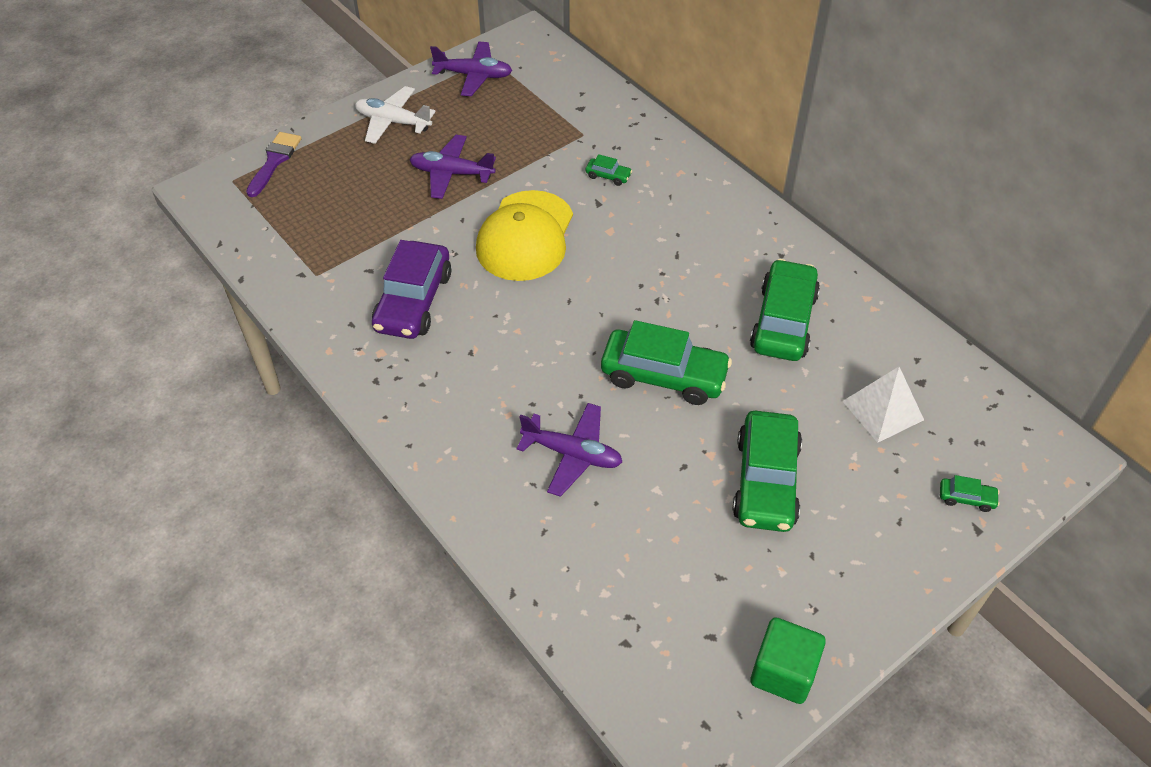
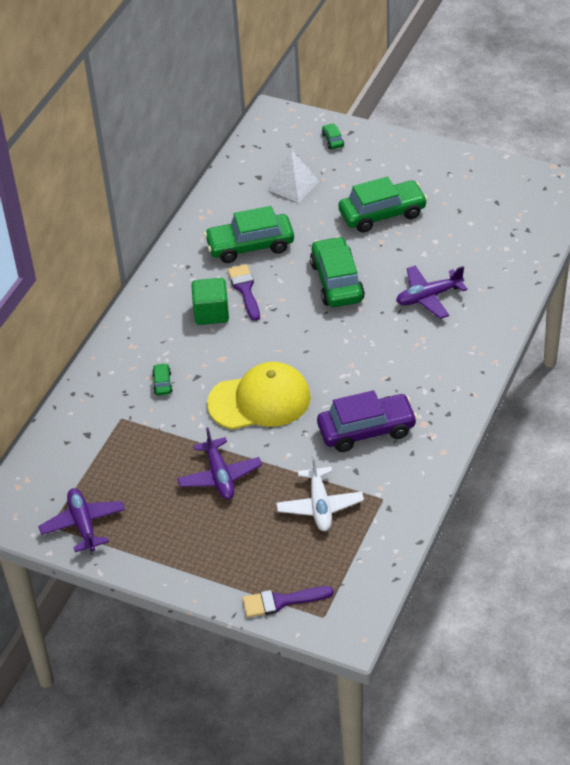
camera: 115 degrees left, 5 degrees down
(393, 122) = (180, 548): white plane -> white plane (320, 506)
(572, 454) = (428, 297): purple plane -> purple plane turned 105 degrees counterclockwise
(707, 288) = (245, 289): none -> purple brush
(783, 672) = (494, 172): green cube -> green cube (211, 313)

